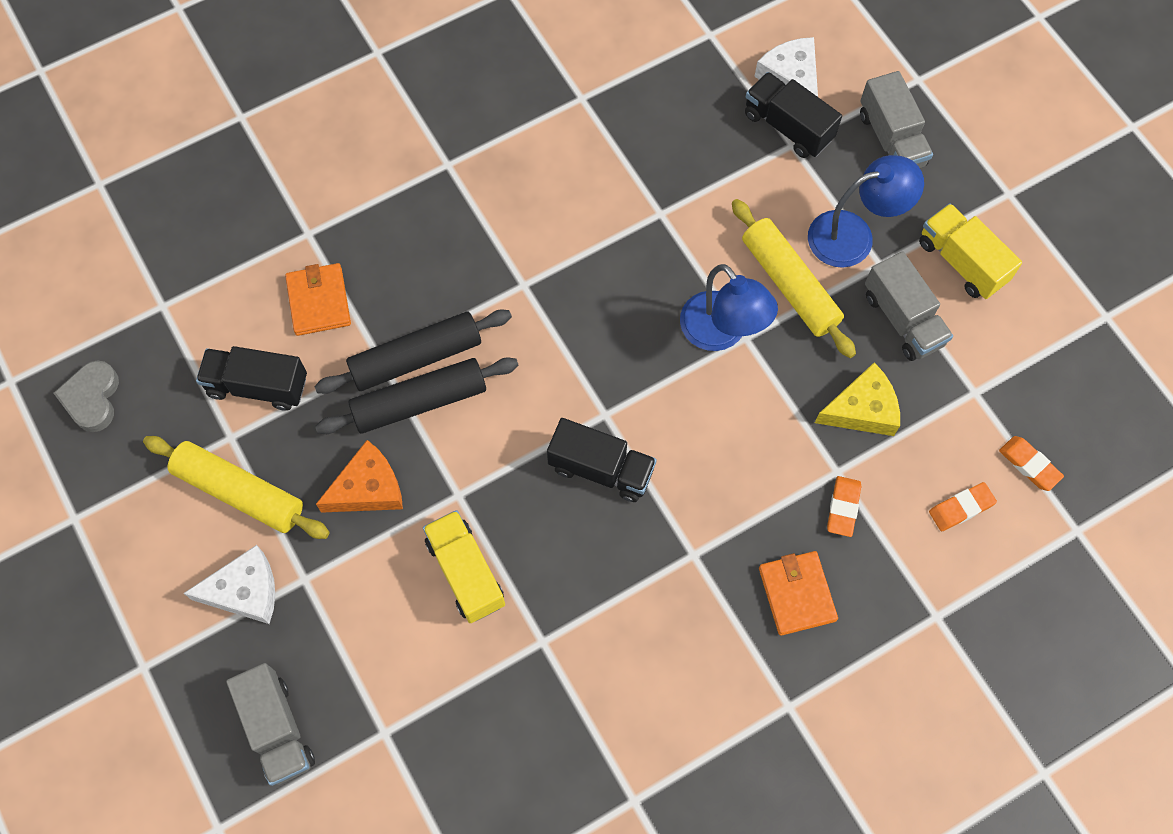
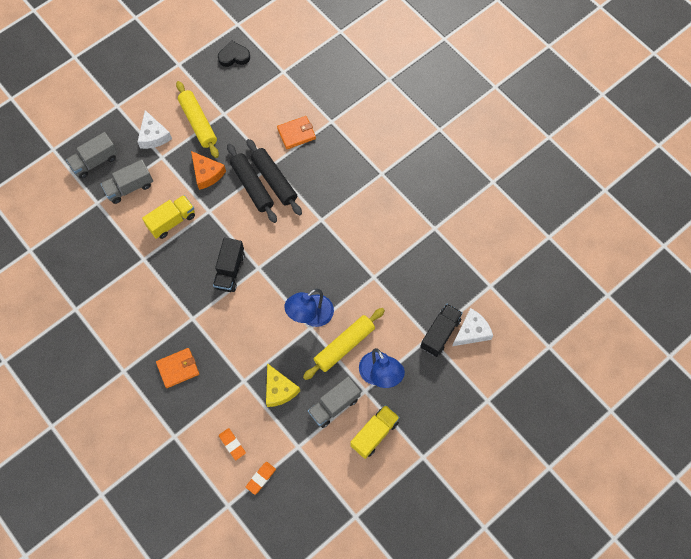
camera: 80 degrees right, 0 degrees up
(92, 398) = (234, 56): grey heart -> black heart
(239, 492) = (198, 123): yellow rolling pin -> yellow rolling pin turned 45 degrees counterclockwise
(258, 386) = (250, 118): black truck -> none
(843, 507) = (225, 385): orange eraser -> none
(891, 139) = (444, 389): grey truck -> grey truck (129, 187)

